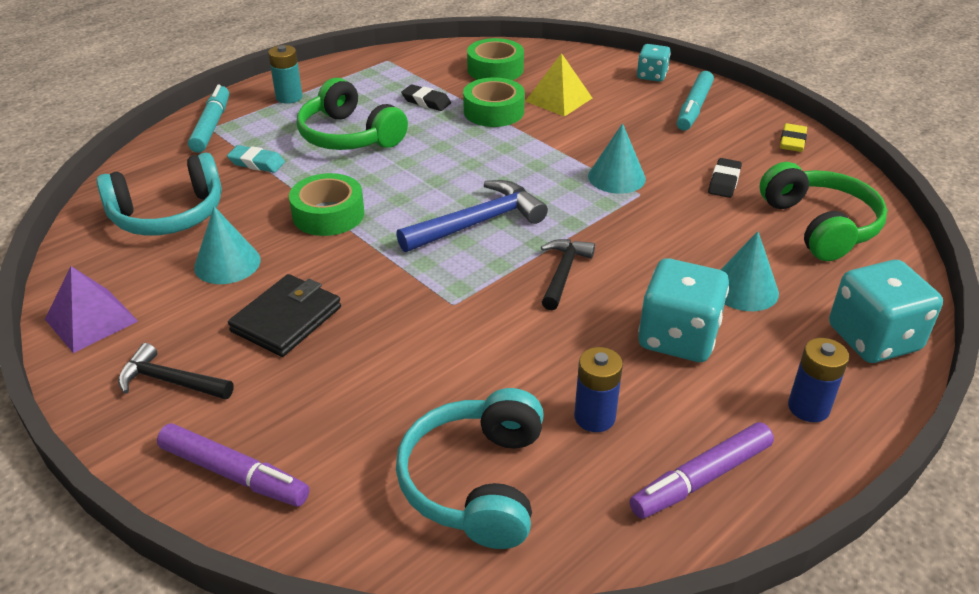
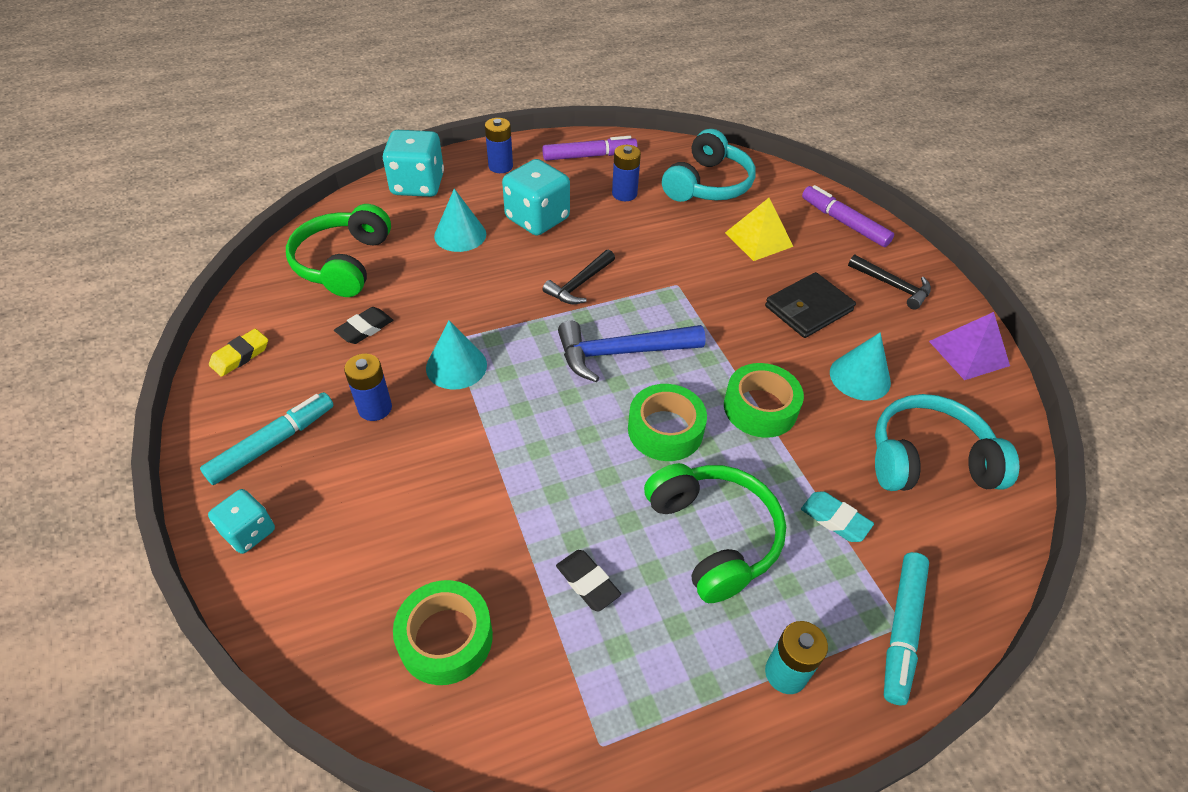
camera: 160 degrees left, 10 degrees up
(493, 111) = (511, 524): green tape -> green tape (665, 430)
(559, 99) = (412, 521): yellow pyramid -> yellow pyramid (758, 239)
(649, 139) = (375, 408): none -> blue battery

